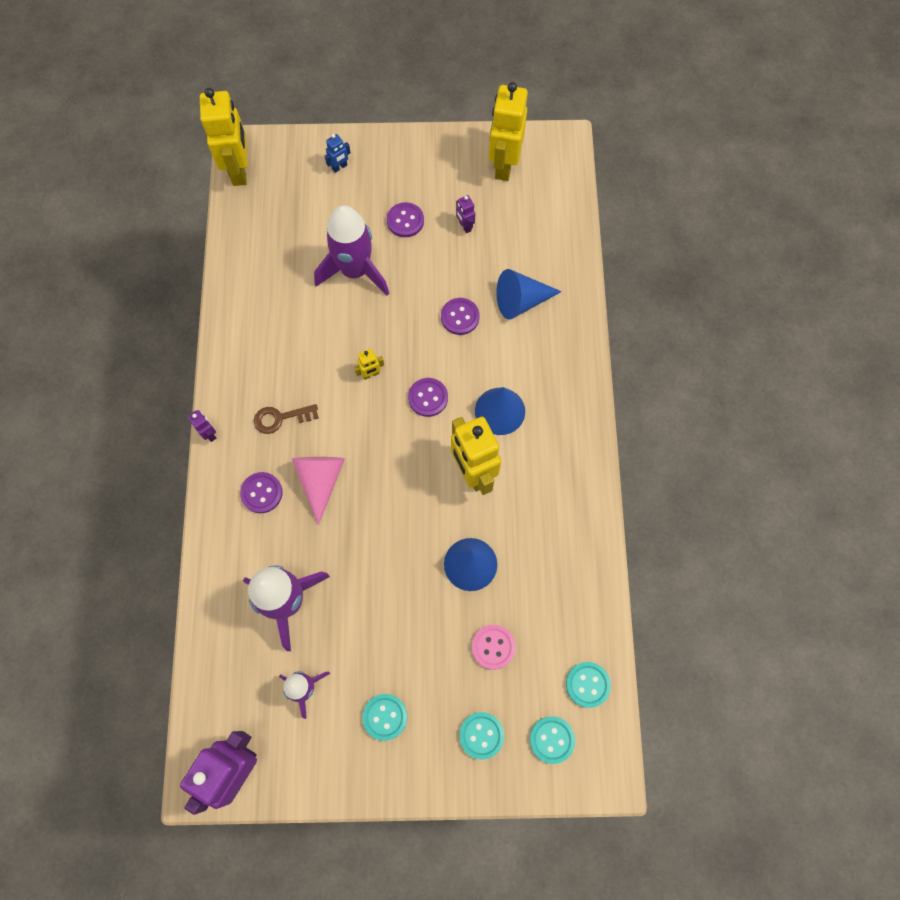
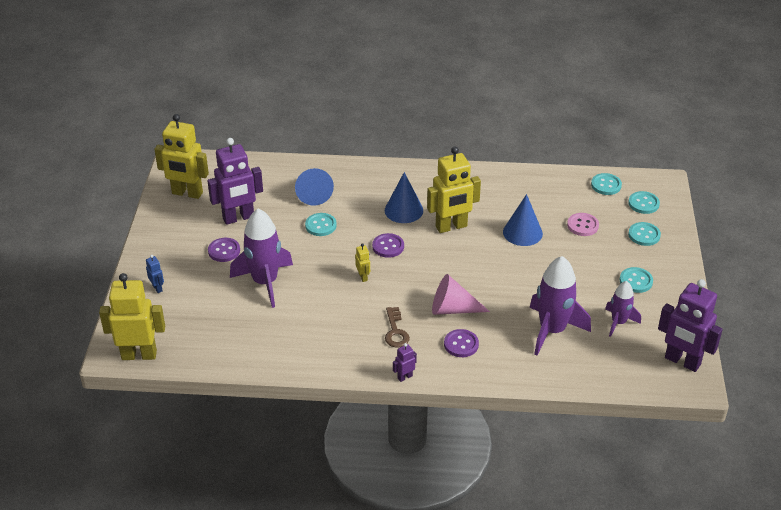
camera: 85 degrees left, 30 degrees down
(460, 317) = (320, 225): purple button -> turquoise button
(465, 226) = (238, 218): purple robot -> purple robot, size x2.32

